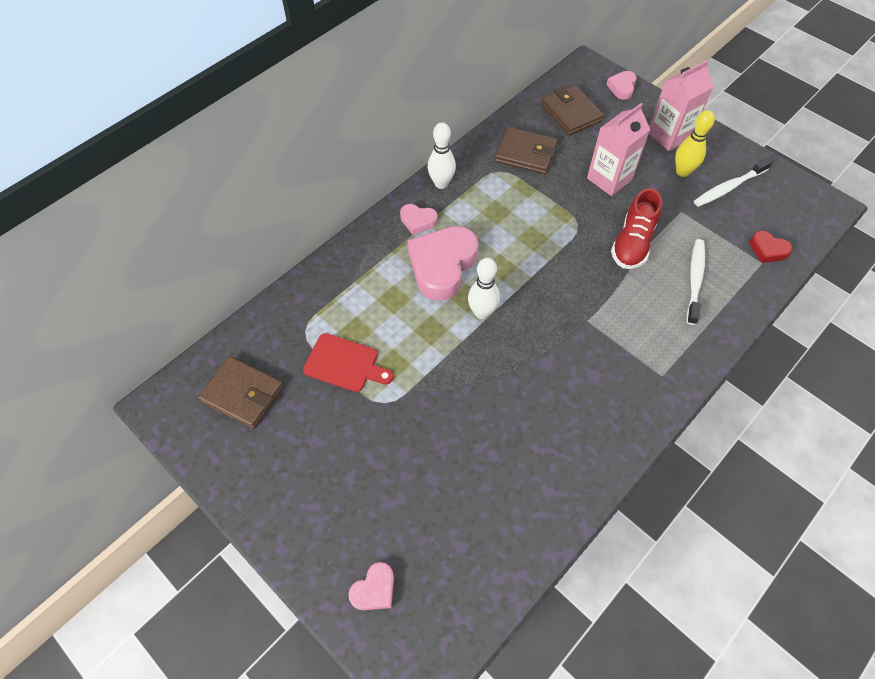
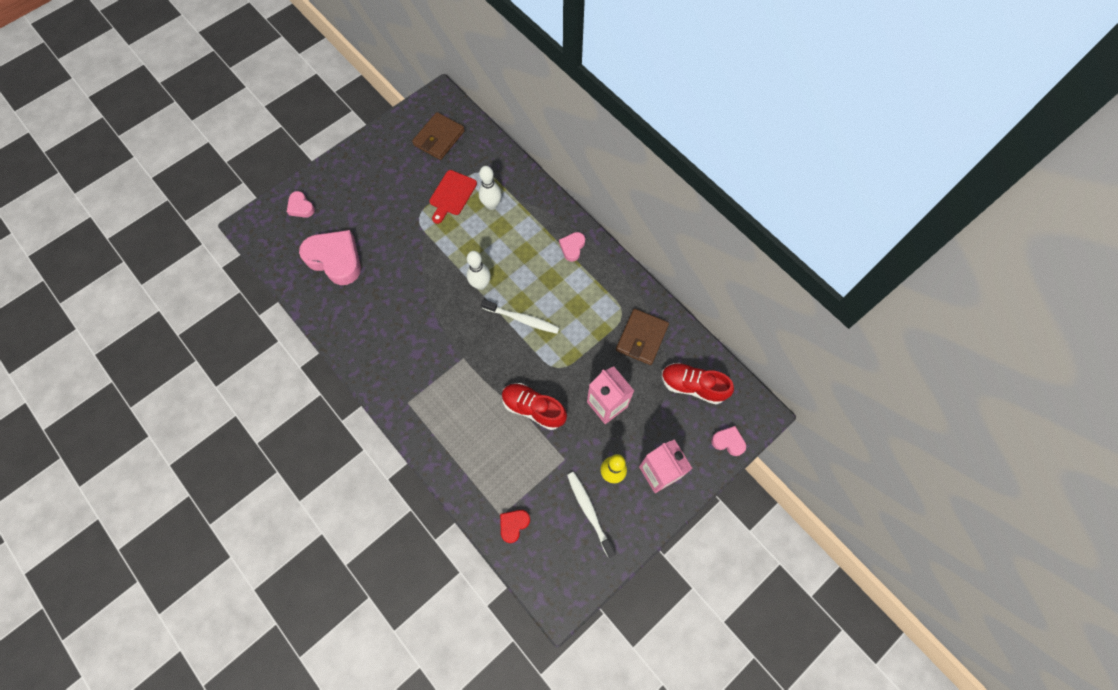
camera: 95 degrees right, 10 degrees up
(441, 183) = (611, 267): white bowling pin -> white bowling pin (491, 205)
(442, 266) = (526, 261): pink heart -> pink heart (335, 259)
(571, 113) = (692, 386): brown wallet -> red shoe
(695, 280) = (490, 451): white toothbrush -> white toothbrush (522, 319)

